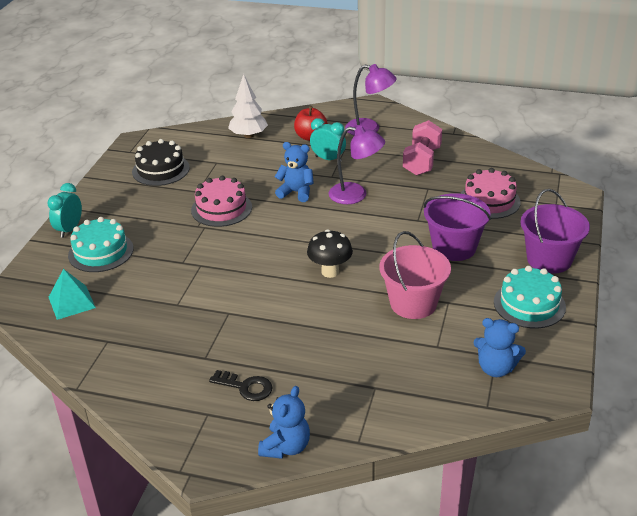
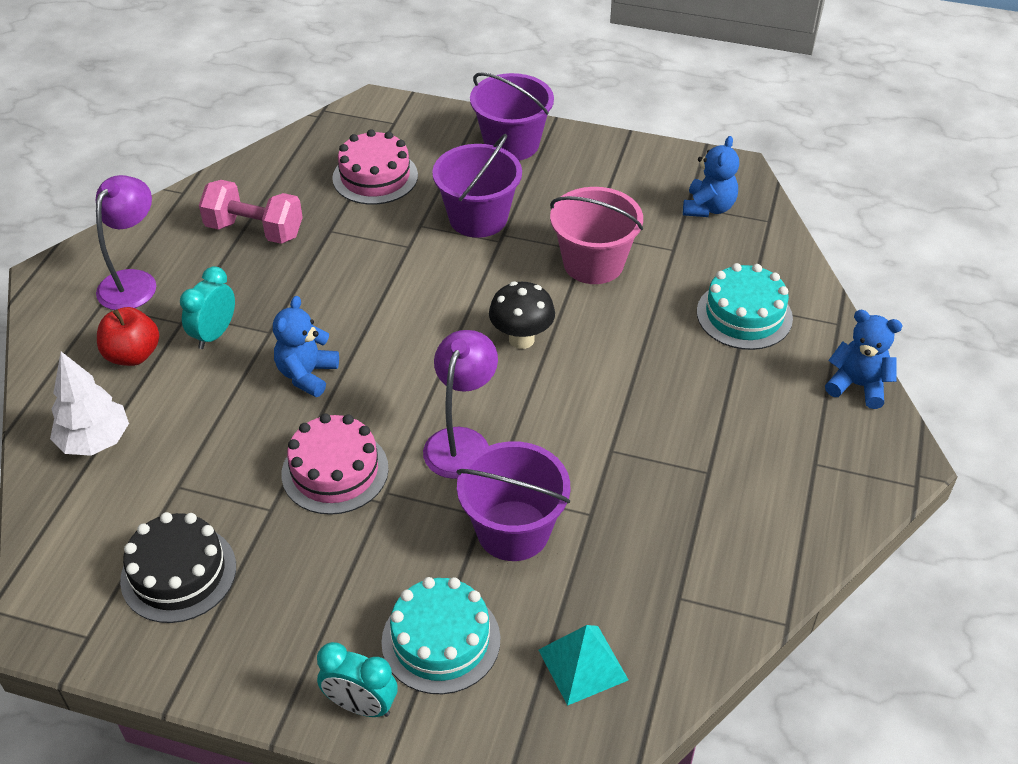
camera: 90 degrees left, 10 degrees up
(169, 274) = (513, 530): none -> purple bucket
(246, 387) = (762, 425): black key -> none
(356, 195) = (331, 306): purple lamp -> purple lamp (461, 442)
(529, 304) = (596, 170): turquoise cake -> turquoise cake (744, 315)

